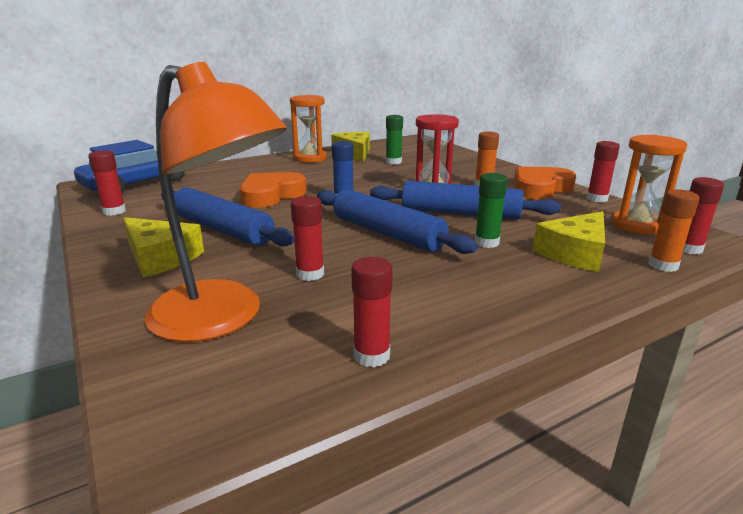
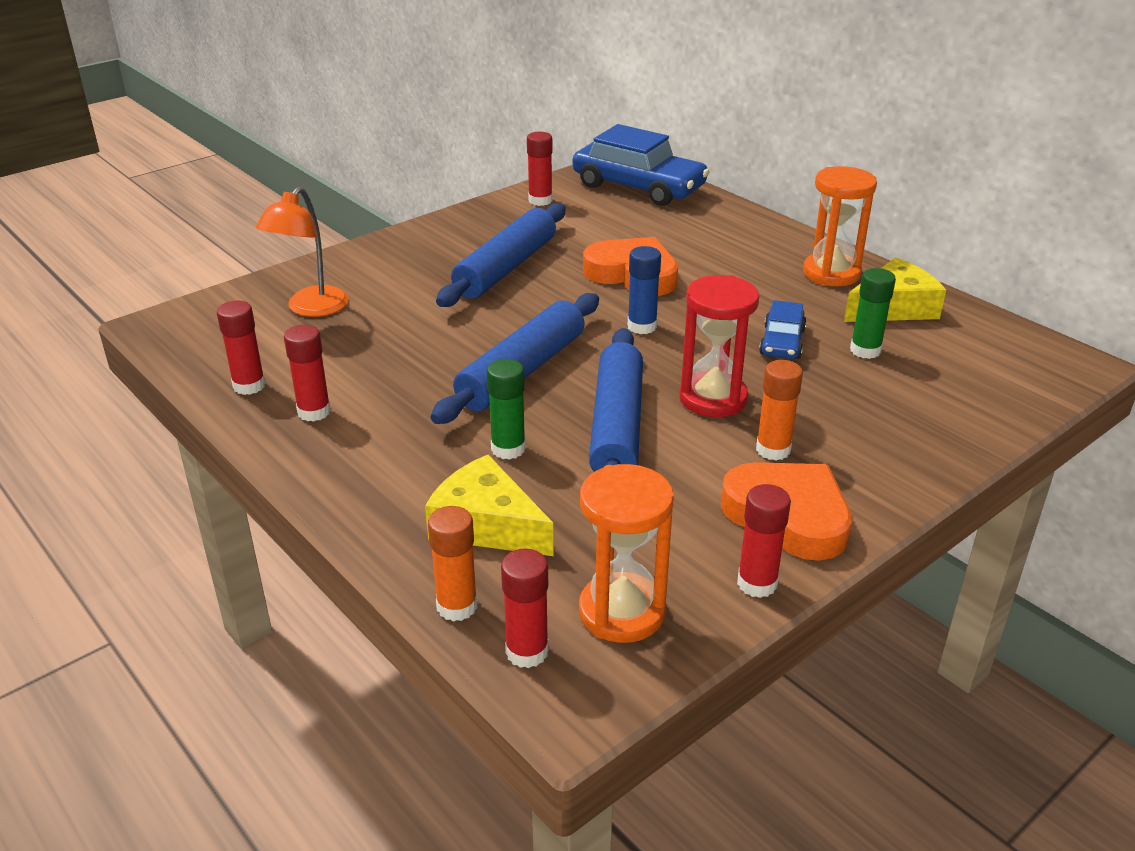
camera: 80 degrees right, 10 degrees up
(160, 258) = (427, 254): yellow cheese -> none
(222, 319) = (311, 309): orange lamp -> orange lamp, size x0.61
(310, 274) = (399, 336): red glue stick -> red glue stick (314, 412)
(378, 173) = (782, 342): none -> blue car

